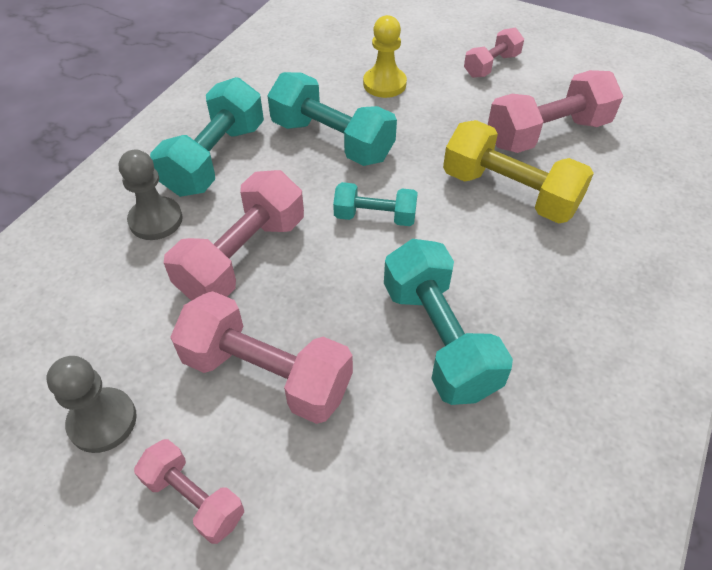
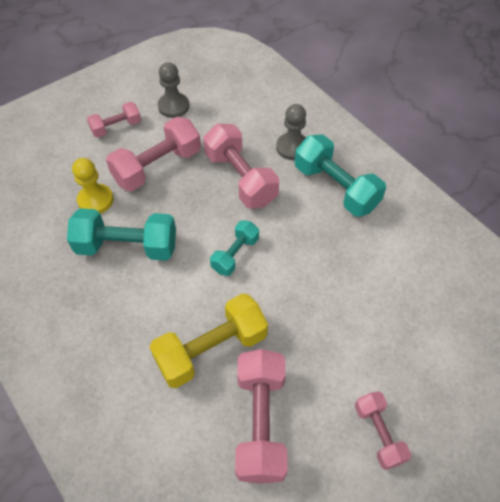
camera: 115 degrees right, 5 degrees up
(332, 140) = (324, 259): turquoise dumbbell -> none
(384, 84) = (382, 324): yellow pawn -> yellow pawn (95, 200)

